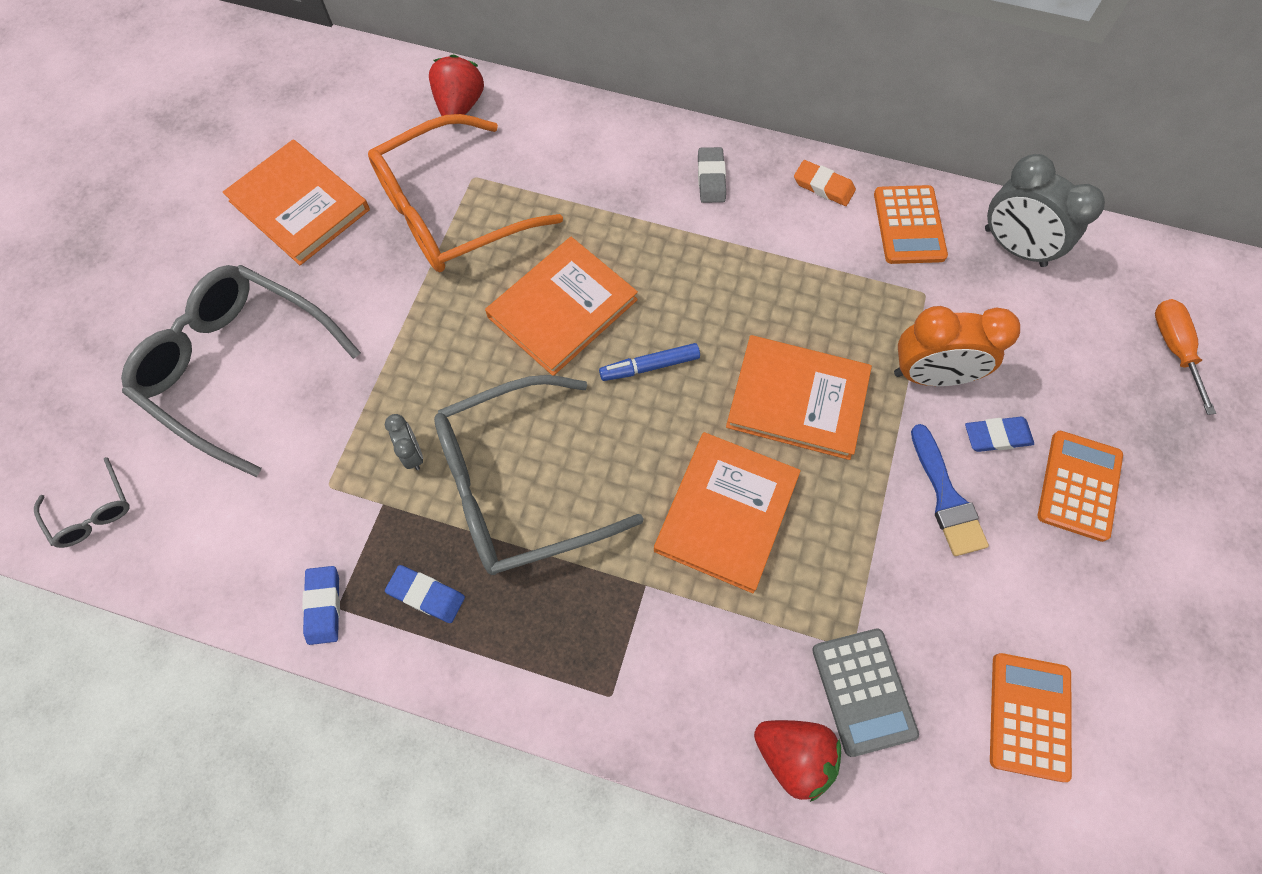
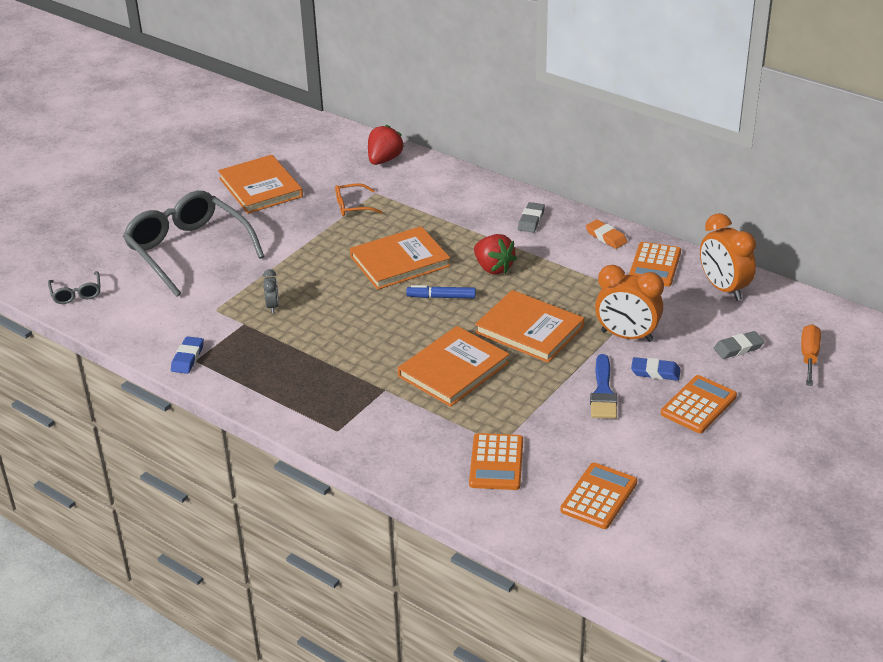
camera: 20 degrees right, 30 degrees down
(426, 595) = (249, 366): blue eraser -> none
(450, 211) = (352, 206): orange glasses -> orange glasses, size x0.43
(517, 486) = (329, 332): grey glasses -> none
(794, 756) = (436, 479): red strawberry -> red strawberry (493, 268)
(863, 691) = (496, 462): grey calculator -> orange calculator
(1014, 247) = (723, 288): grey clock -> orange clock
(1080, 357) = (738, 348): none -> grey eraser

